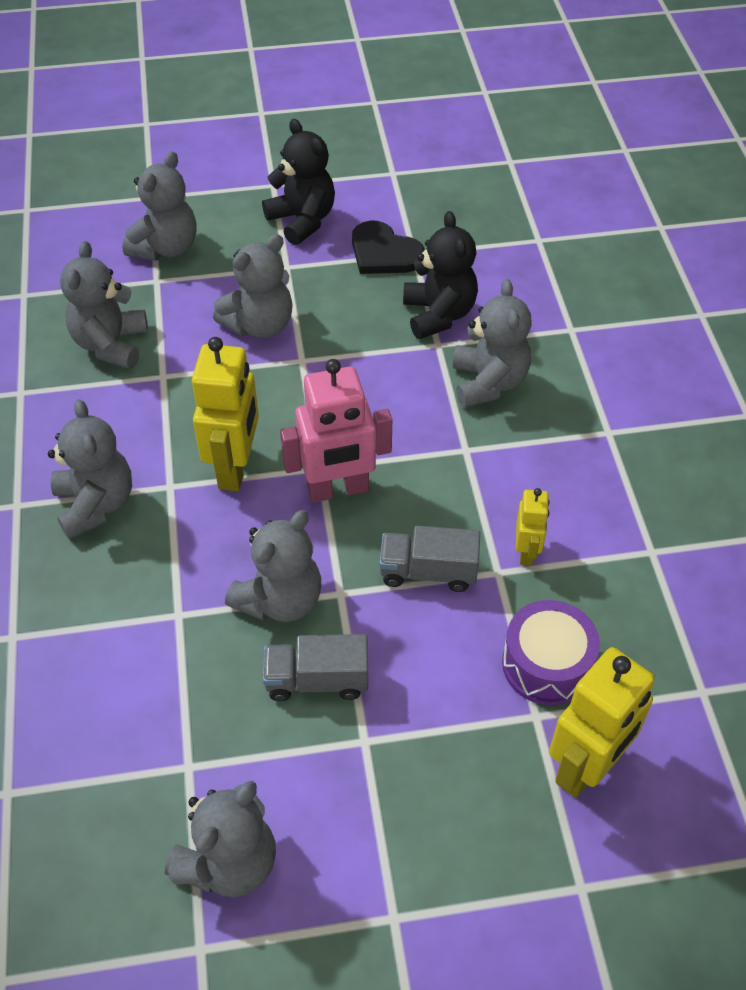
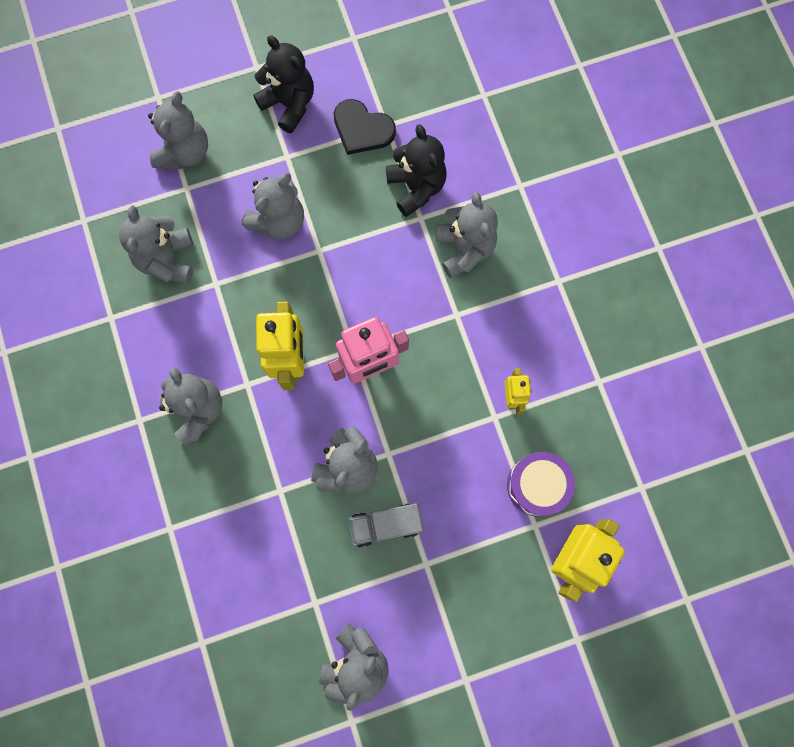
camera: 10 degrees left, 25 degrees up
(428, 572) = (446, 426): grey truck -> none

